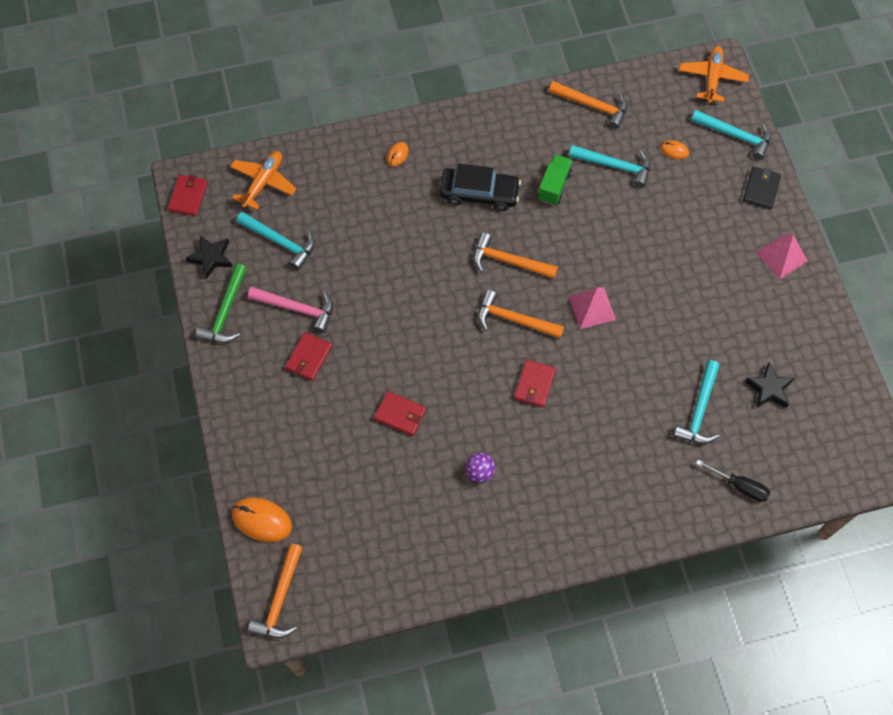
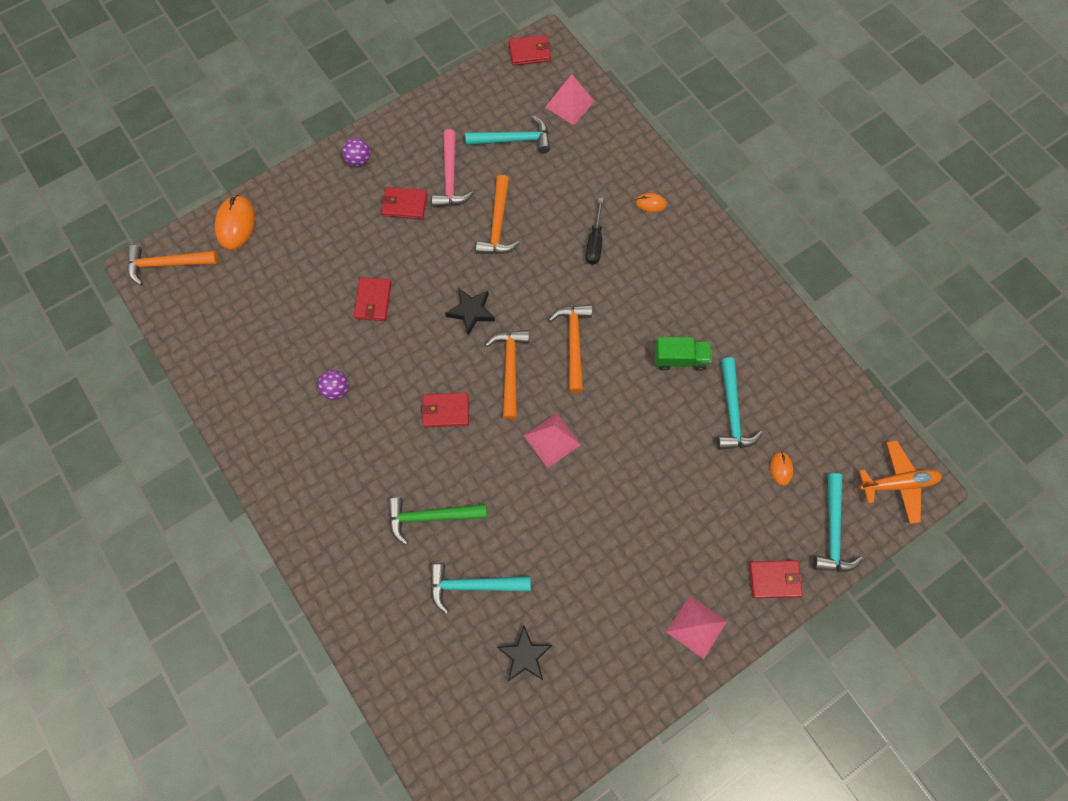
camera: 70 degrees right, 5 degrees up
(211, 258) = (475, 92): black star -> black star (471, 312)
(226, 312) = (426, 123): green hammer -> green hammer (431, 517)
(240, 384) = (359, 160): none -> purple ball
(263, 182) = (569, 104): orange plane -> pink pyramid
(280, 242) = (513, 140): turquoise hammer -> turquoise hammer turned 105 degrees counterclockwise
(479, 193) = (639, 291): black car -> none
(593, 106) = (797, 367): orange hammer -> orange hammer (498, 224)
(740, 486) = (399, 654): black screwdriver -> black screwdriver (594, 243)
(761, 189) = (774, 579): black wallet -> red wallet

